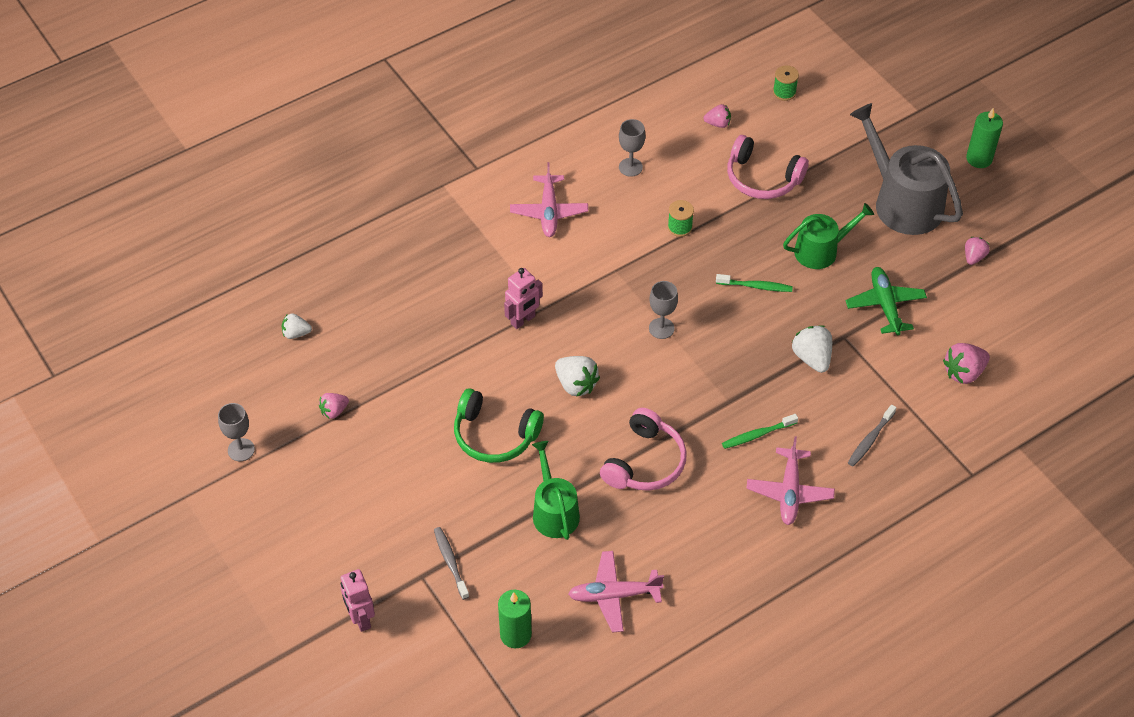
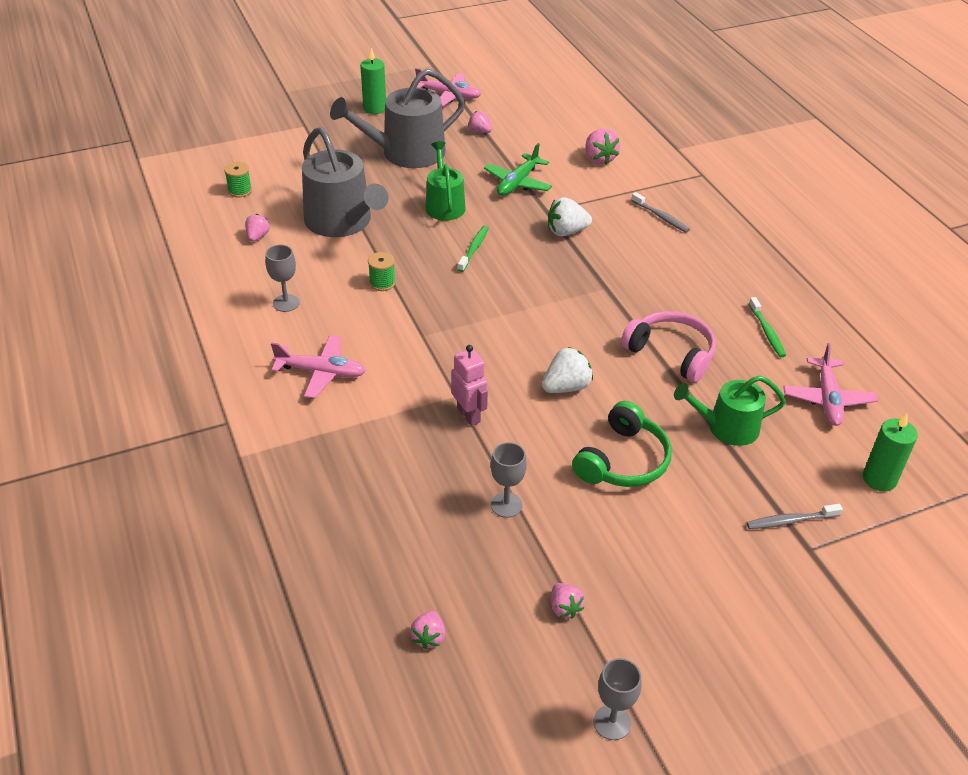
camera: 80 degrees left, 10 degrees down
(296, 333) = (429, 637): white strawberry -> pink strawberry
(360, 618) = (870, 614): pink robot -> none
(661, 328) = (508, 316): grey goblet -> grey goblet (506, 505)
(757, 435) = (647, 277): green toothbrush -> green toothbrush (767, 332)
(762, 178) = (342, 222): pink headphones -> grey watering can
(789, 492) = (712, 270): pink plane -> pink plane (449, 95)
(885, 305) = (517, 183): green plane -> green plane turned 60 degrees counterclockwise

